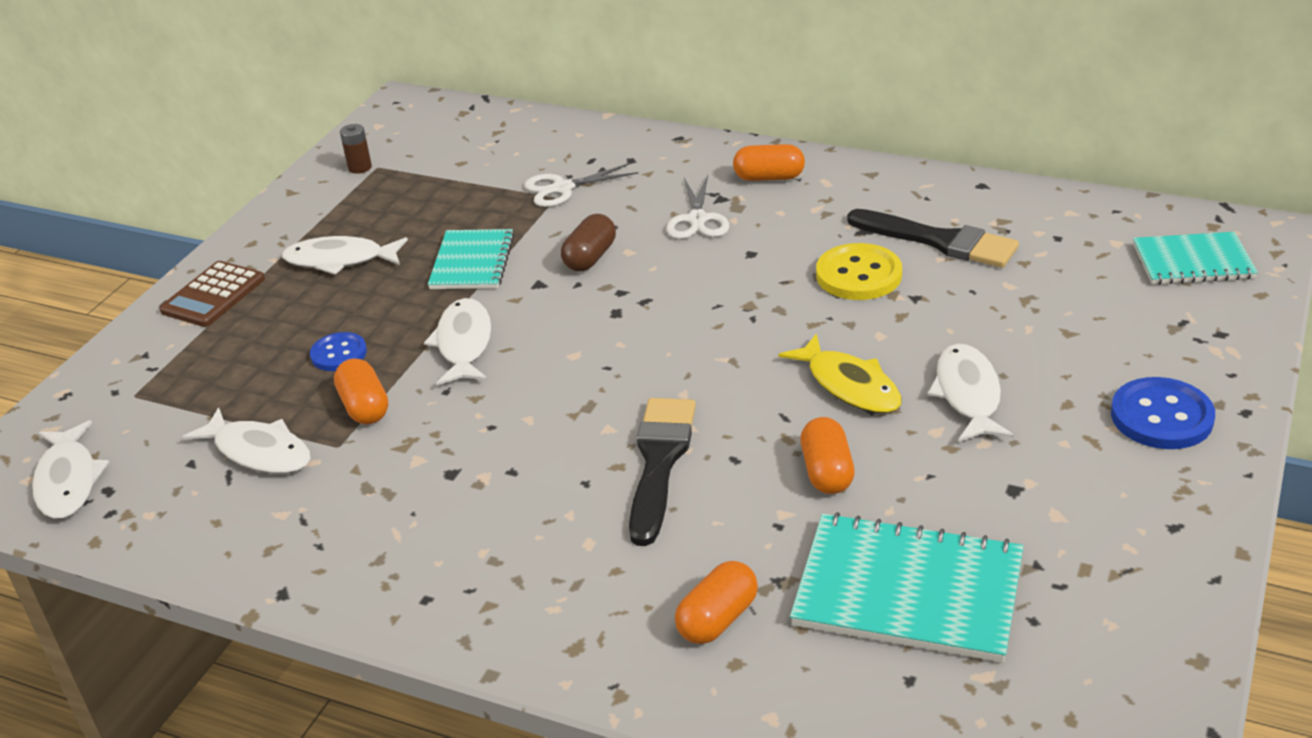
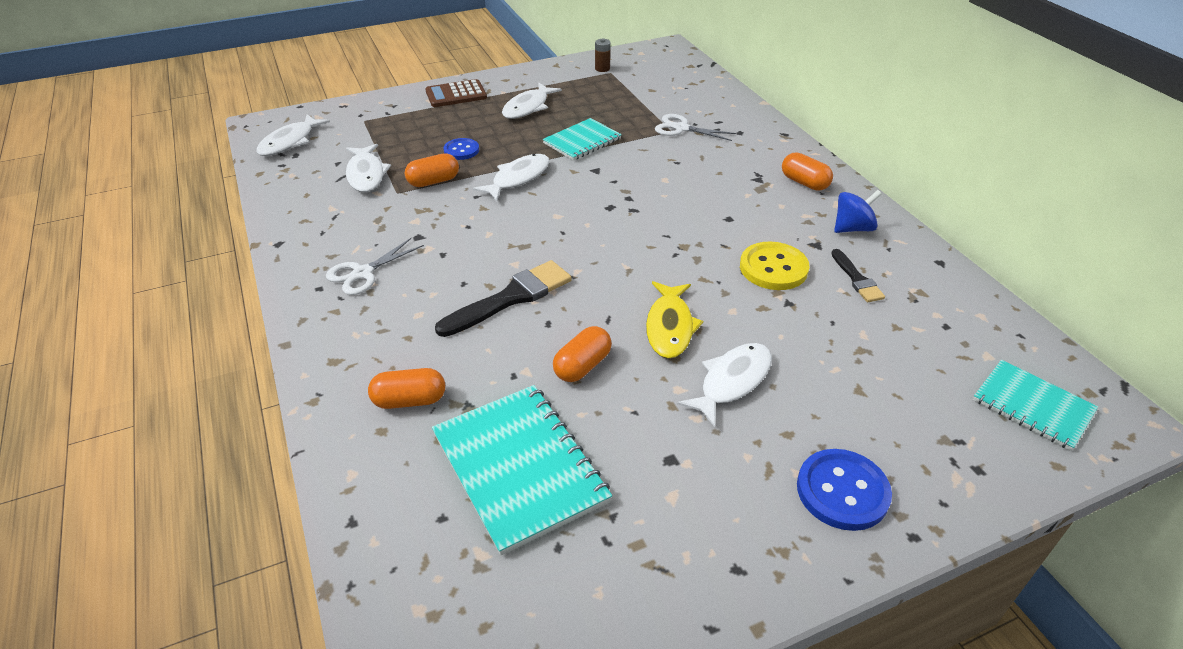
camera: 40 degrees right, 5 degrees up
(340, 260) = (528, 107): white fish -> white fish turned 105 degrees counterclockwise
(364, 407) = (433, 181): orange capsule -> orange capsule turned 45 degrees clockwise
(590, 258) = (640, 171): brown capsule -> none
(697, 219) = (727, 183): white scissors -> white scissors (362, 273)
(872, 197) = (852, 228): none -> blue spinning top
(939, 241) = (857, 279): black brush -> black brush, size x0.57

